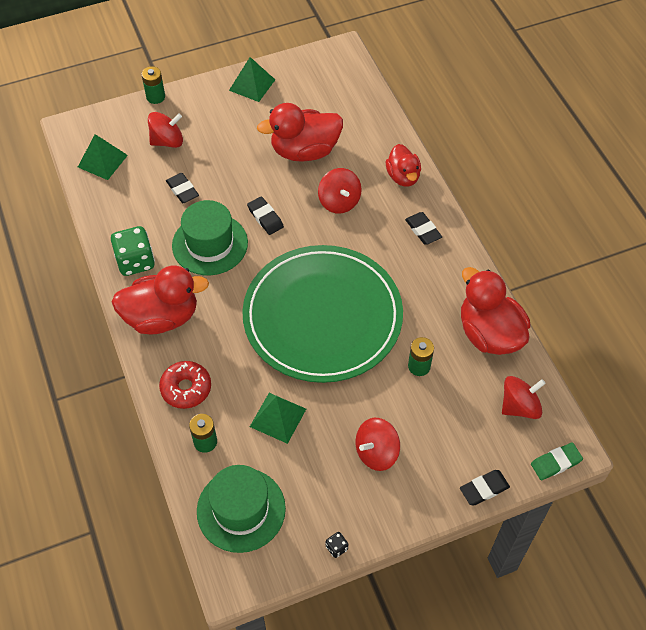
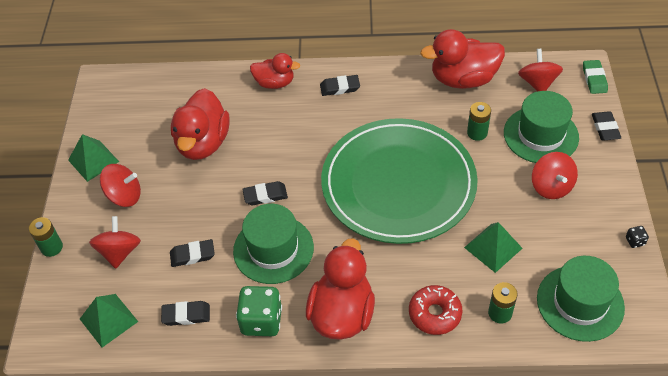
camera: 65 degrees left, 5 degrees down
(123, 208) = (186, 315): none -> black eraser
(339, 201) = (277, 135): red spinning top -> red spinning top (124, 196)
(443, 426) = (541, 135): none -> green hat

